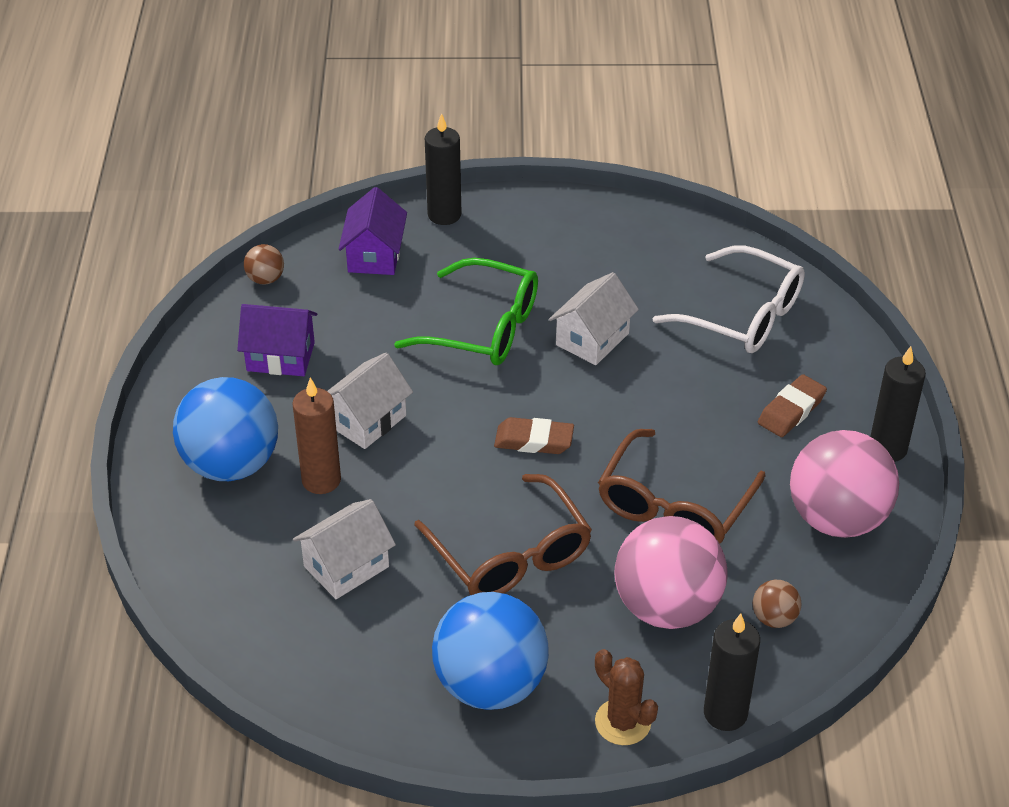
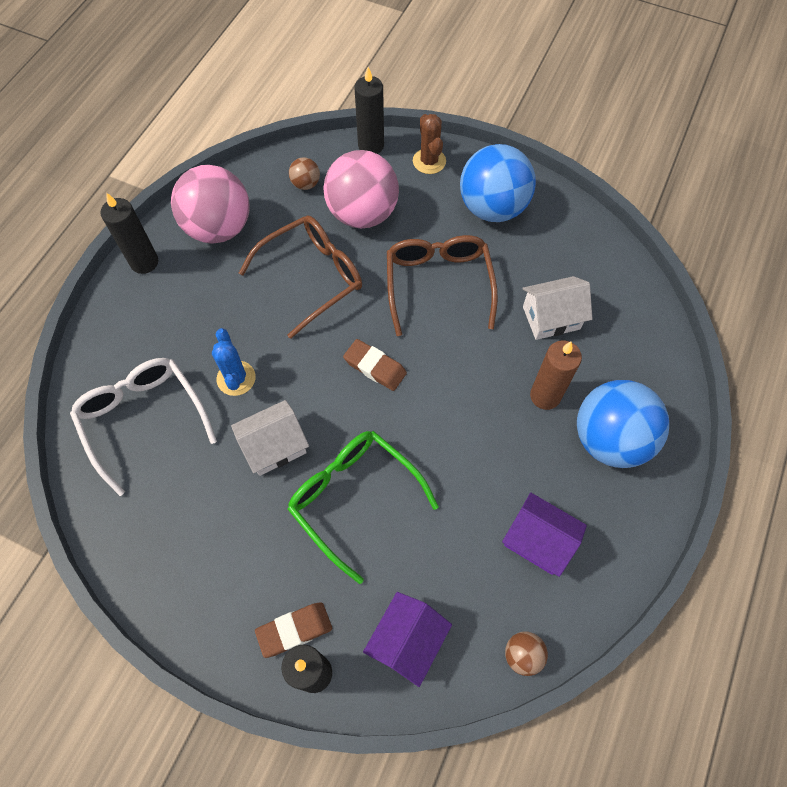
camera: 155 degrees left, 20 degrees up
(367, 420) = (490, 438): white house -> none
(679, 379) = (236, 378): none -> blue cactus
(791, 410) = (180, 317): brown eraser -> brown eraser (294, 630)

